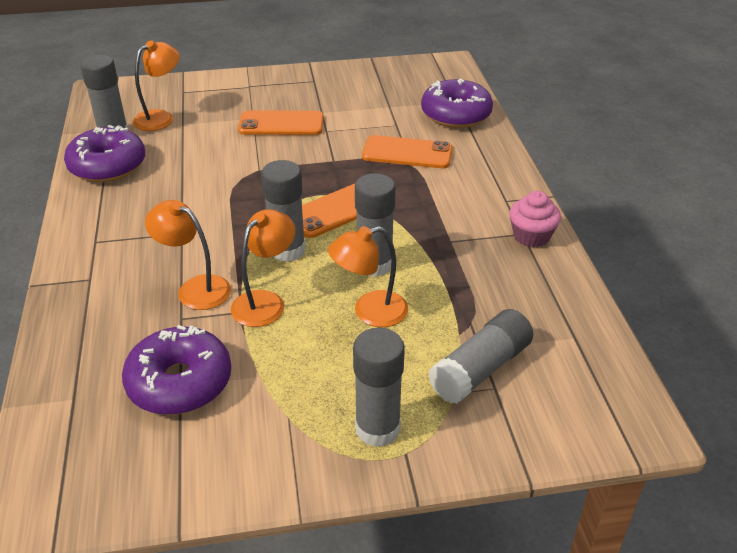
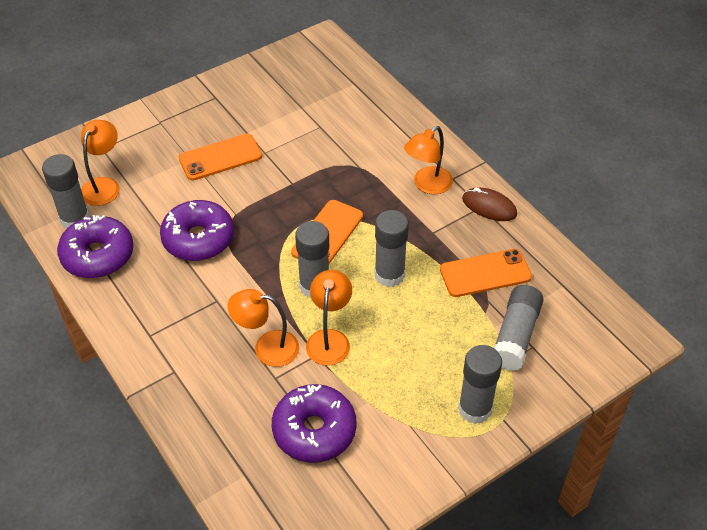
camera: 25 degrees left, 10 degrees up
(370, 312) = (412, 318): orange lamp -> orange lamp (427, 185)
(407, 153) = (348, 155): orange phone -> orange phone (485, 273)
(456, 115) = (363, 99): purple donut -> purple donut (198, 239)
(531, 236) = (489, 207): pink cupcake -> brown mouse

